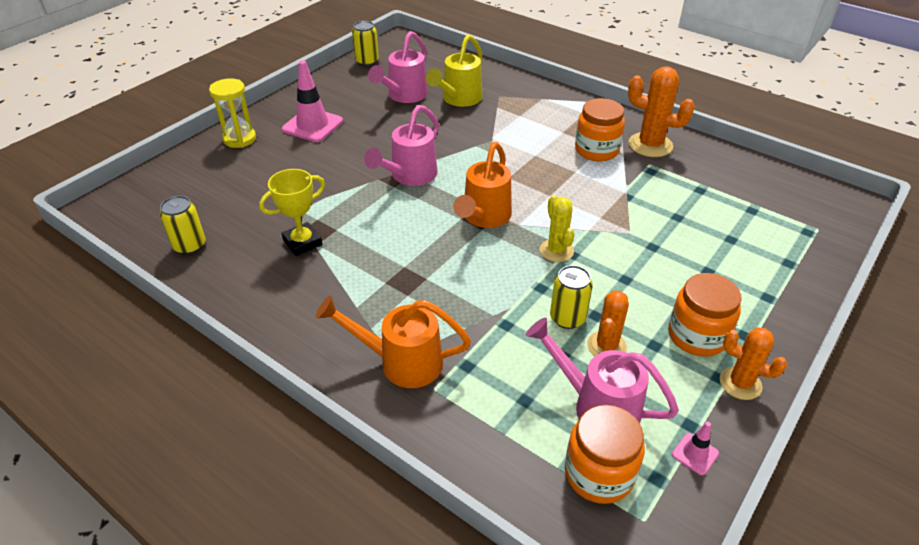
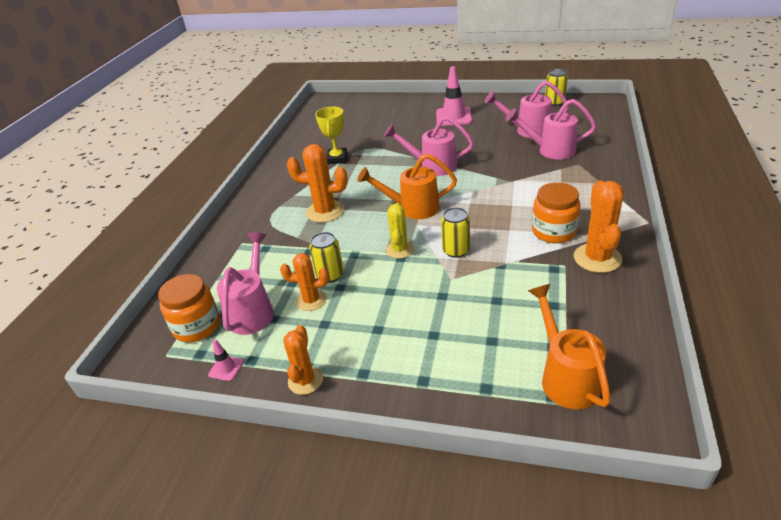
camera: 70 degrees right, 5 degrees down
(190, 245) = (311, 131): yellow can -> yellow can (456, 250)
(239, 139) = (415, 104): yellow hourglass -> none
(302, 242) = (337, 158): yellow trophy -> yellow trophy turned 60 degrees clockwise
(401, 362) = (257, 225): orange watering can -> orange watering can (566, 377)
(427, 287) = (325, 211): none -> orange cactus
(458, 99) = (550, 150): yellow watering can -> pink watering can
(556, 250) = (399, 250): yellow cactus -> yellow cactus turned 45 degrees counterclockwise
(697, 336) = (347, 345): orange jar -> none

